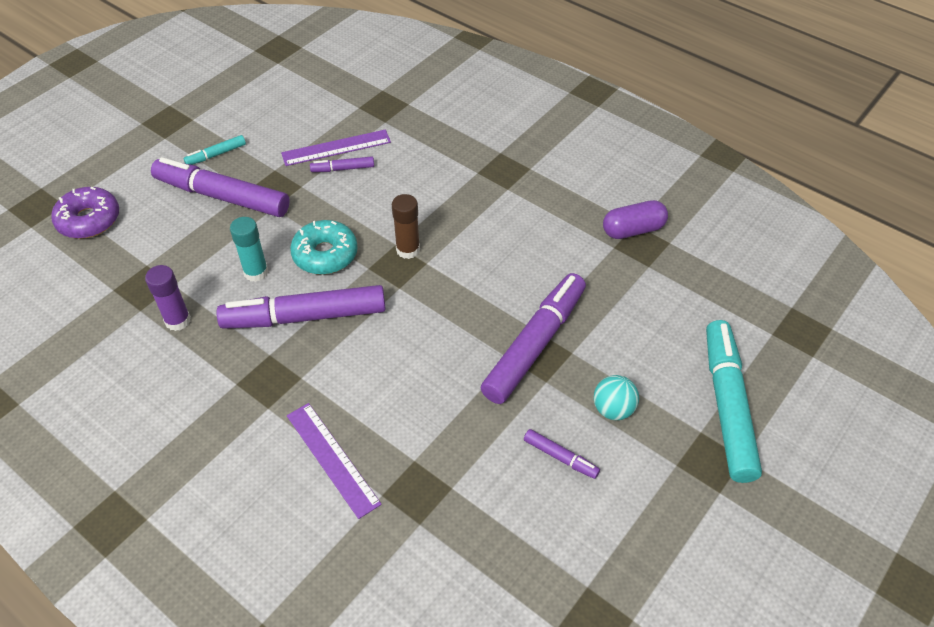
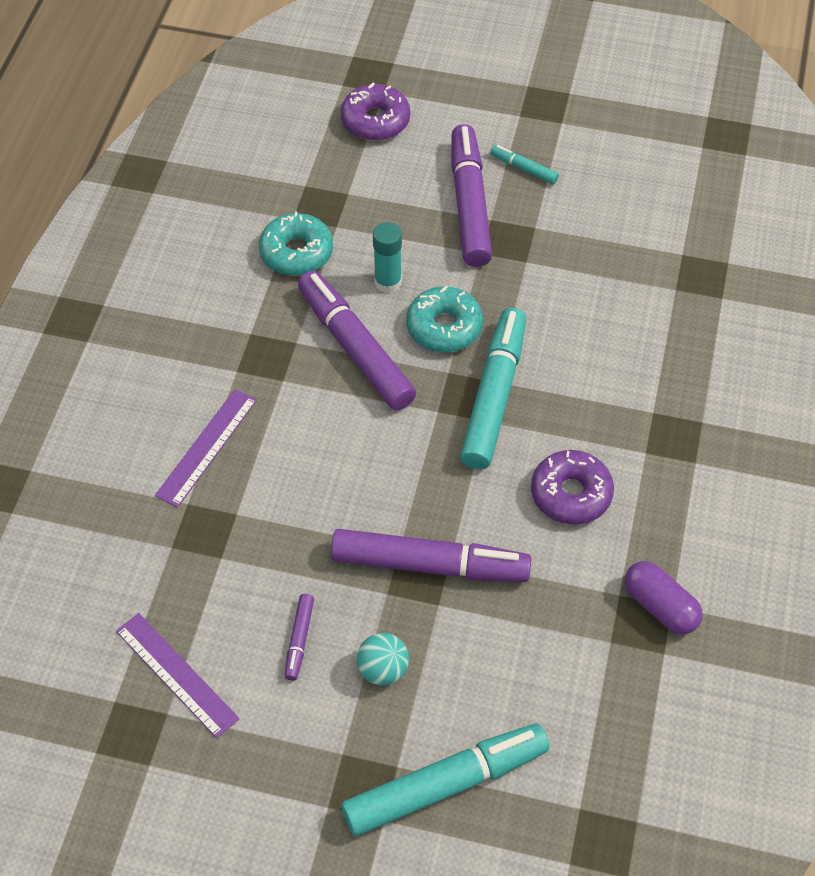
camera: 65 degrees right, 5 degrees up
(178, 320) = (296, 252): purple glue stick -> turquoise donut
(336, 148) = (603, 264): purple ruler -> purple ruler (176, 674)
(343, 169) = (575, 285): purple marker -> none
(408, 250) = (494, 396): brown glue stick -> turquoise marker
(518, 240) = (571, 494): none -> purple donut

